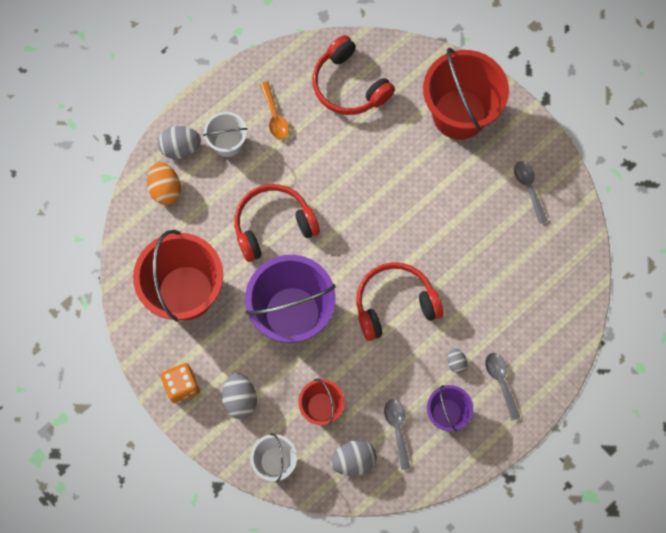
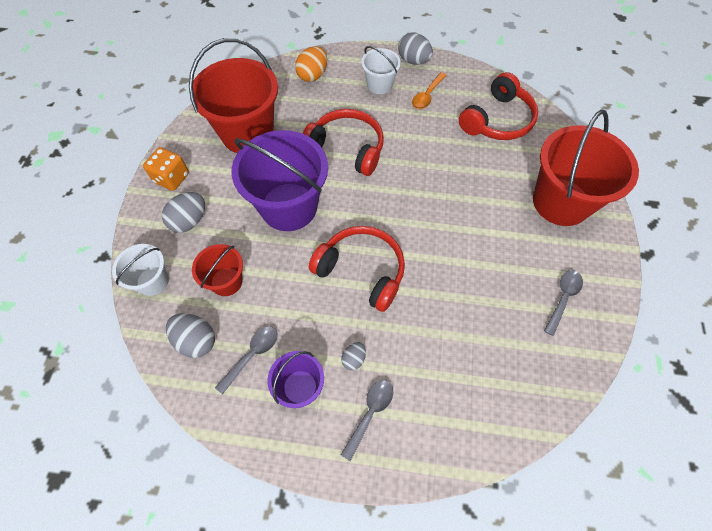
camera: 50 degrees right, 10 degrees down
(181, 148) = (349, 64): grey egg -> grey egg (413, 61)
(349, 86) = (497, 120): red headphones -> red headphones turned 150 degrees counterclockwise

